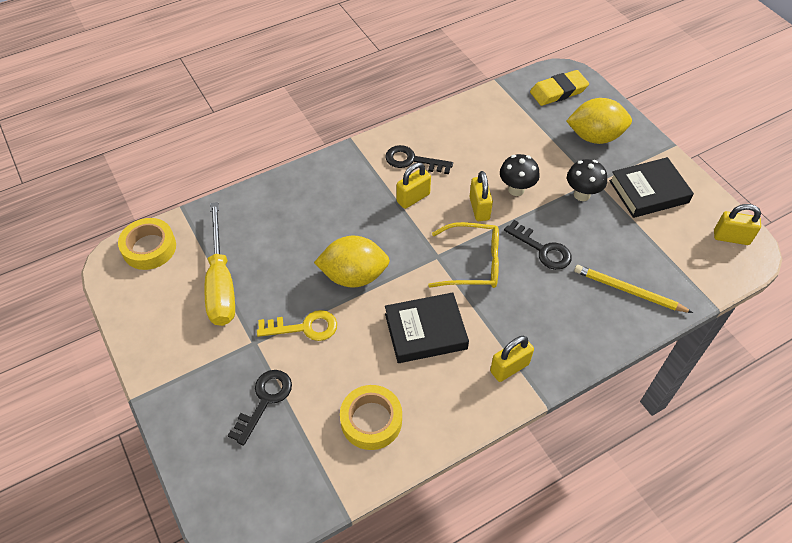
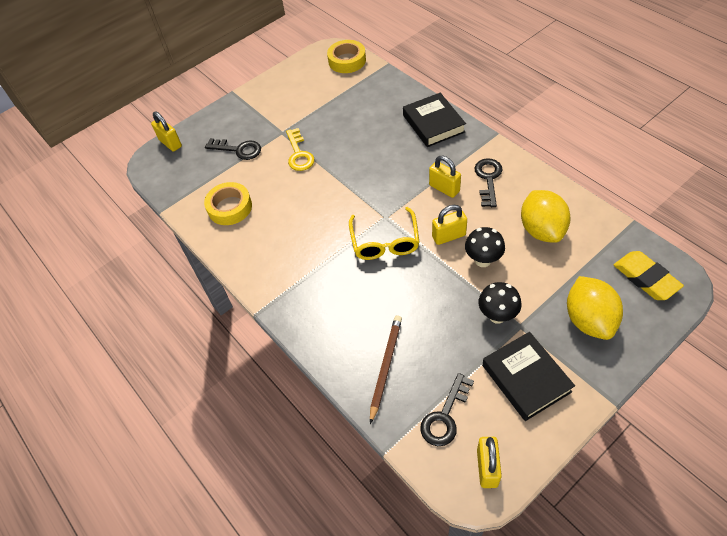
camera: 85 degrees right, 0 degrees up
(221, 282) = (327, 102): yellow screwdriver -> none
(354, 276) = (351, 170): yellow lemon -> yellow lemon (541, 230)
(425, 331) = (309, 223): black book -> black book (433, 124)
(509, 368) = (285, 283): yellow padlock -> yellow padlock (170, 143)
(542, 249) = (415, 291): black key -> black key (445, 416)
(628, 291) = (385, 367): yellow pencil -> brown pencil

